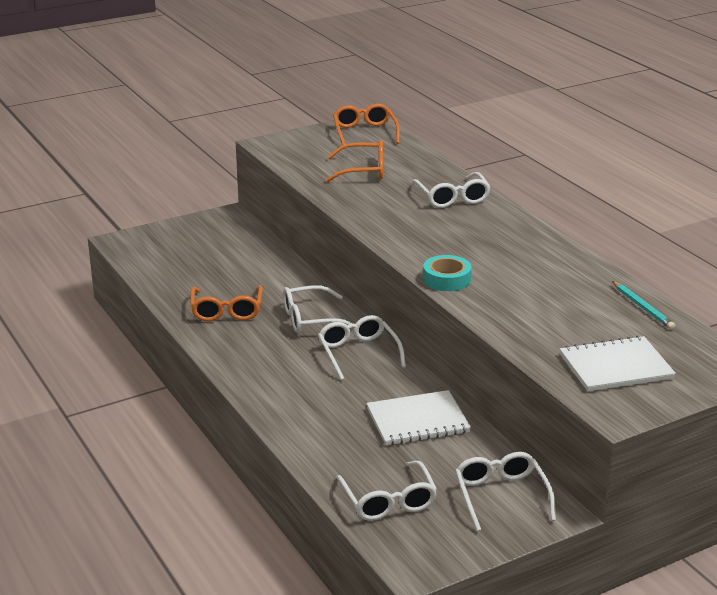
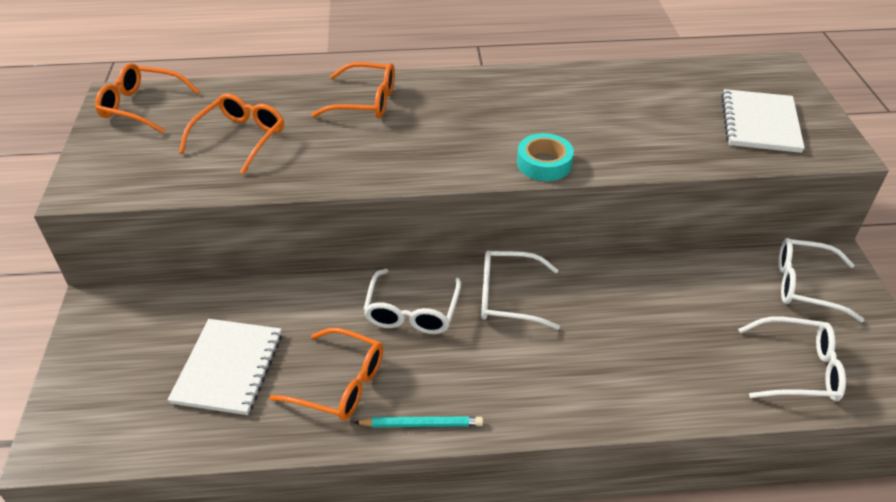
camera: 65 degrees left, 15 degrees up
(417, 420) = (659, 297): white notebook -> white notebook (228, 368)
(452, 198) = (365, 101): white glasses -> orange glasses
(642, 307) = (660, 74): turquoise pencil -> turquoise pencil (421, 424)

